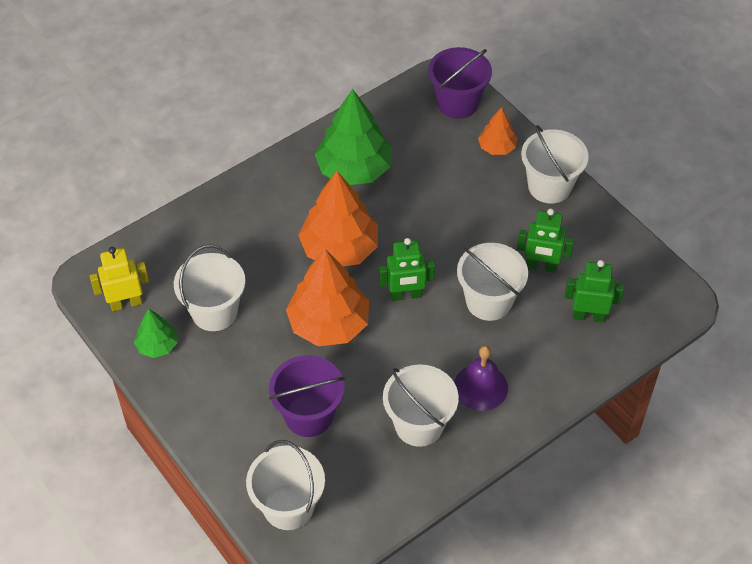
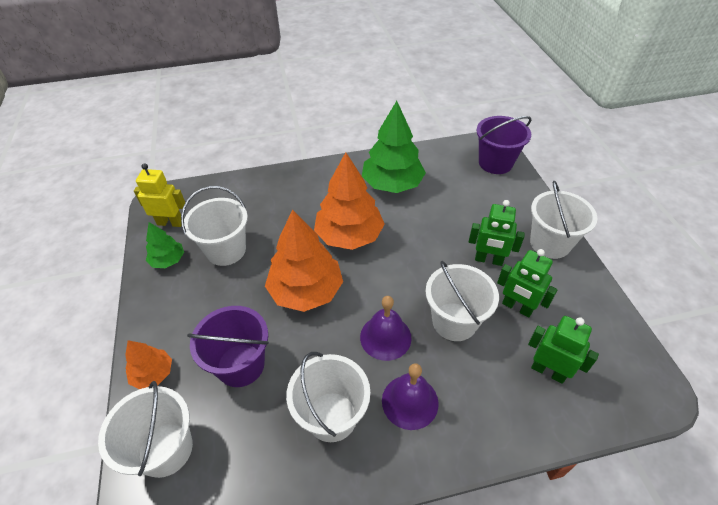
camera: 25 degrees right, 5 degrees down
(406, 295) = (383, 290): green robot -> green robot (488, 260)
(431, 339) = (385, 337): none -> purple bell
(497, 147) = (514, 201): orange tree -> orange tree (153, 374)

